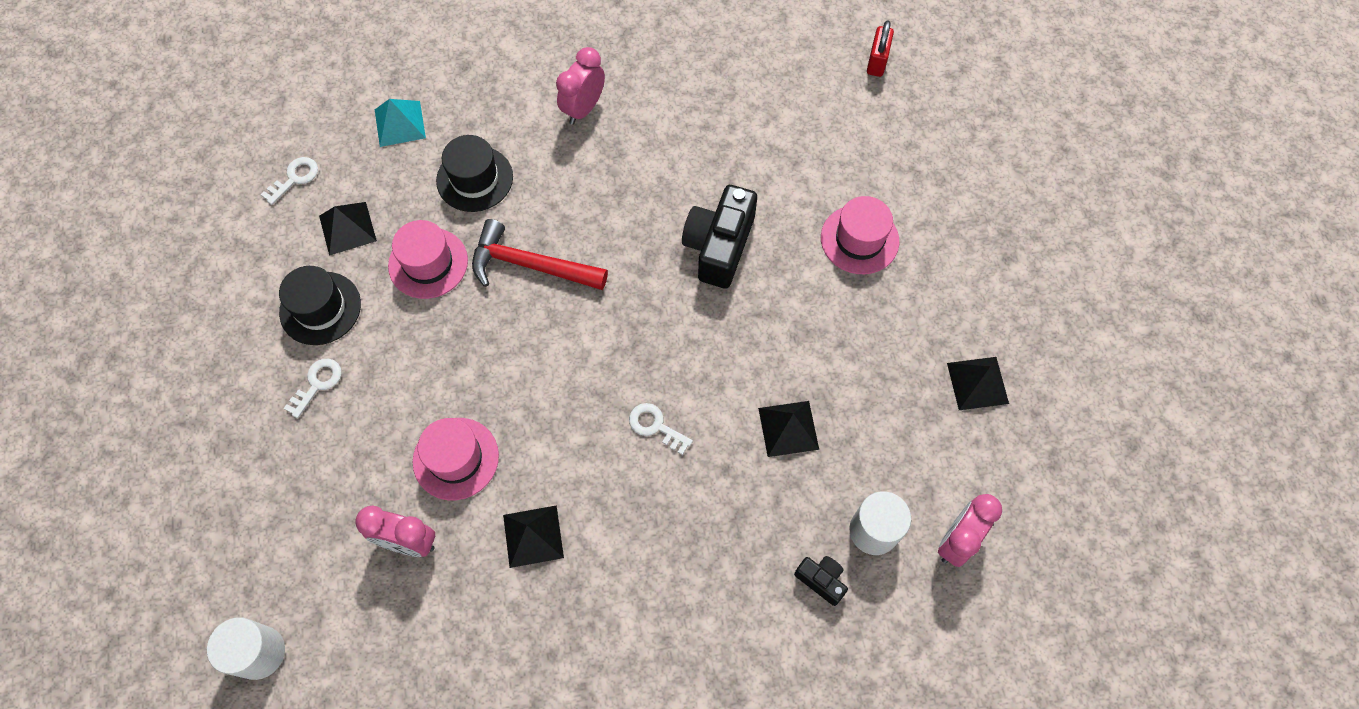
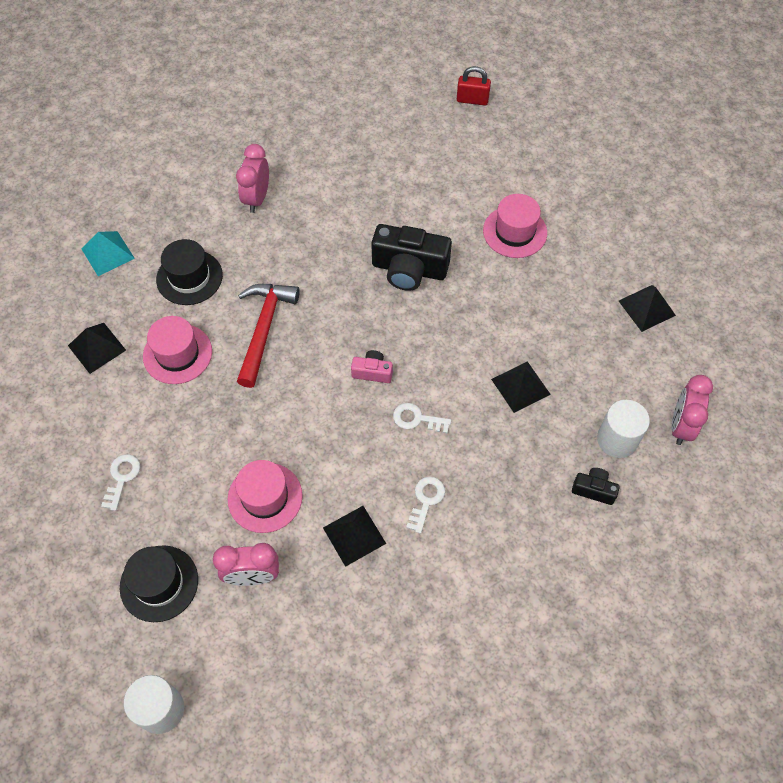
camera: 20 degrees left, 5 degrees down
(295, 178) = (34, 322): white key -> white key (426, 500)
(320, 308) = (99, 417): black hat -> black hat (159, 583)
(531, 265) = (264, 329): red hammer -> red hammer turned 105 degrees clockwise
(628, 354) = (372, 372): none -> pink camera
(719, 246) = (409, 269): black camera -> black camera turned 75 degrees counterclockwise
(877, 61) = (472, 100): red padlock -> red padlock turned 75 degrees counterclockwise

